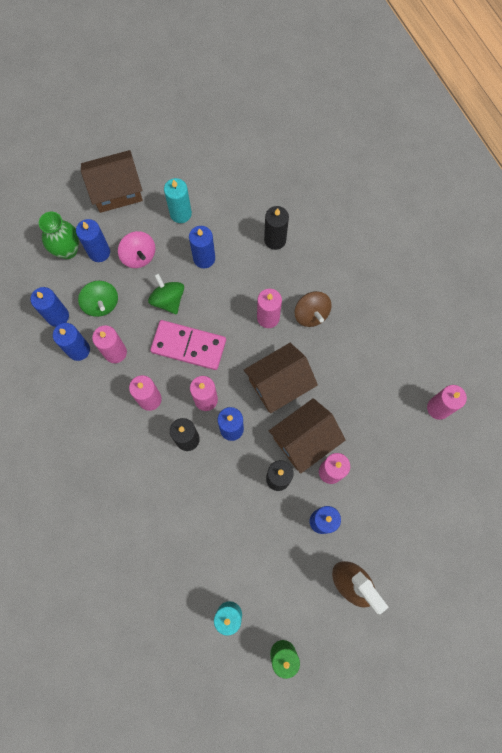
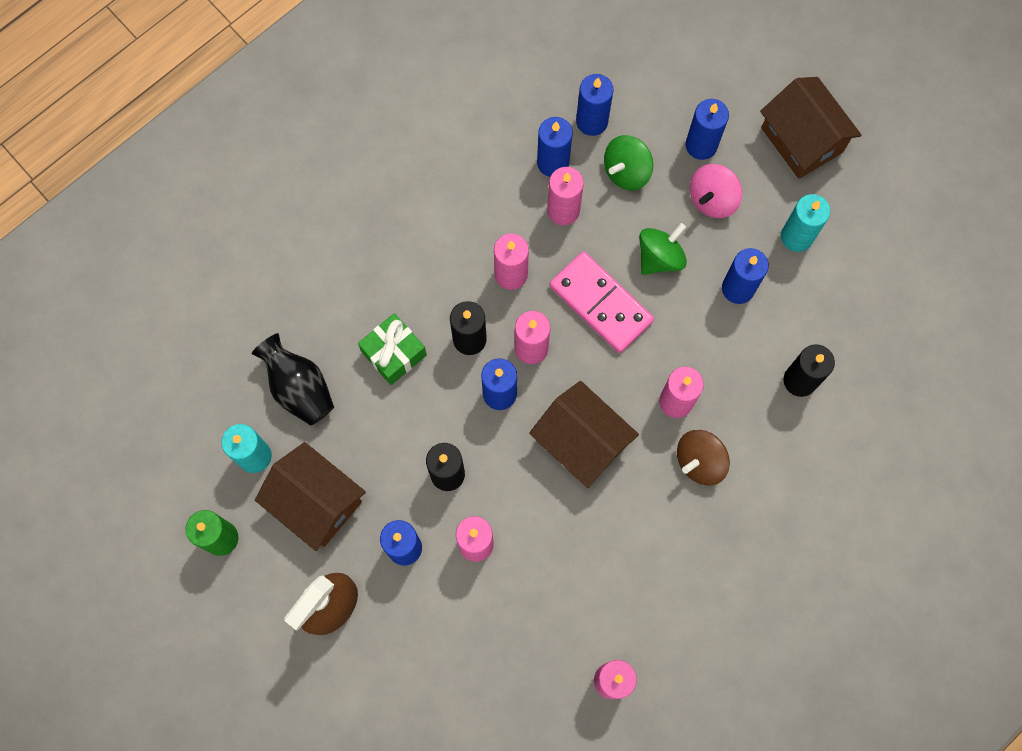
camera: 75 degrees right, 0 degrees up
(68, 250) = (691, 104): green vase -> none
(182, 494) = (394, 353): none -> green gift
(188, 346) = (600, 304): pink domino -> pink domino turned 45 degrees counterclockwise
(188, 569) = (299, 388): none -> black vase
(304, 440) = (511, 497): brown house -> brown house (316, 502)

